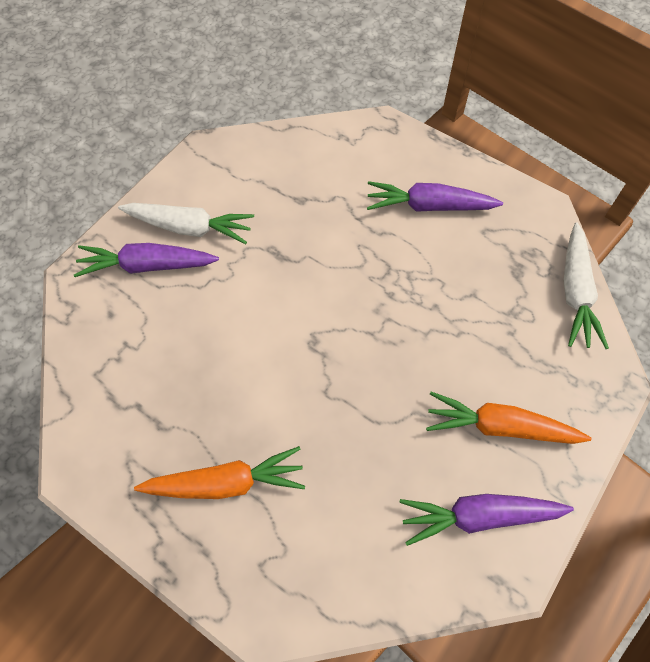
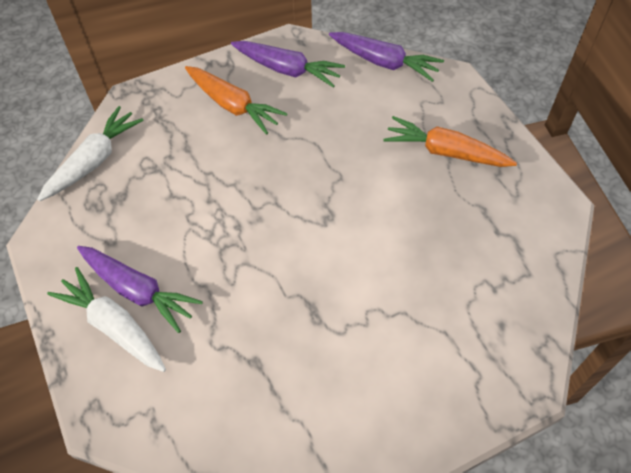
camera: 150 degrees left, 5 degrees down
(147, 266) = (450, 360): purple carrot -> purple carrot (384, 62)
(189, 228) = (388, 385): white carrot -> white carrot (114, 326)

